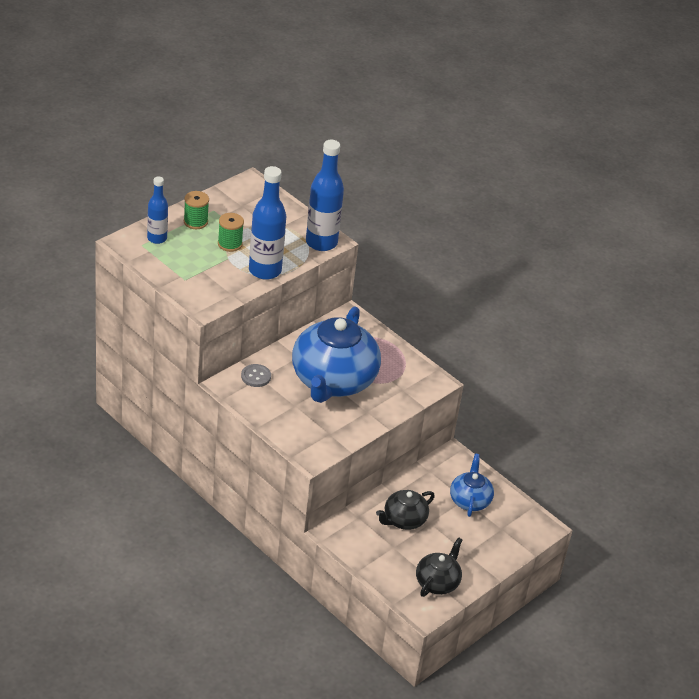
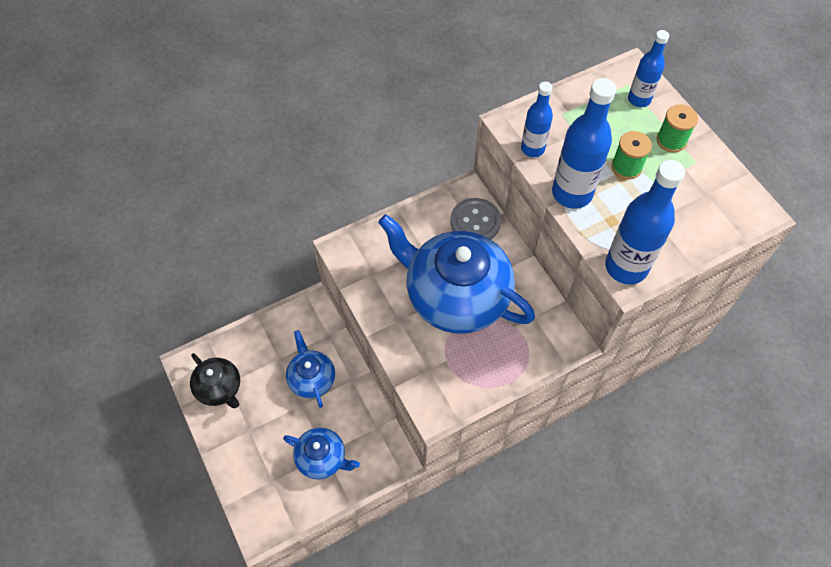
camera: 110 degrees right, 20 degrees up
(227, 293) = (532, 148): none -> blue bottle
(256, 376) = (475, 222): grey button -> grey button, size x1.51
(404, 520) = (312, 378): black teapot -> blue teapot

